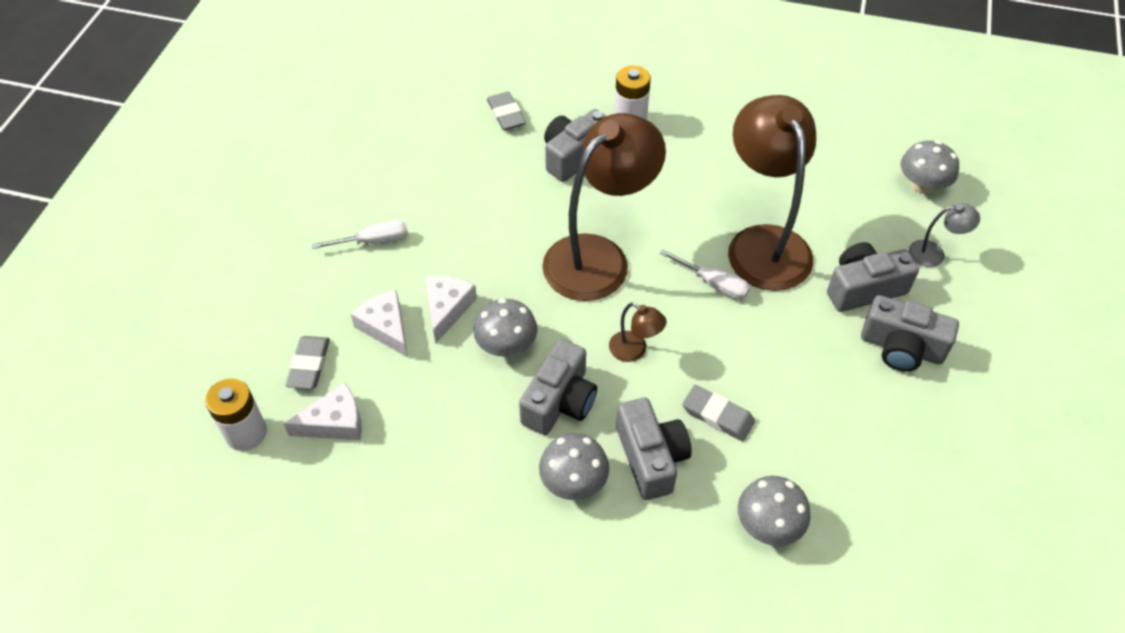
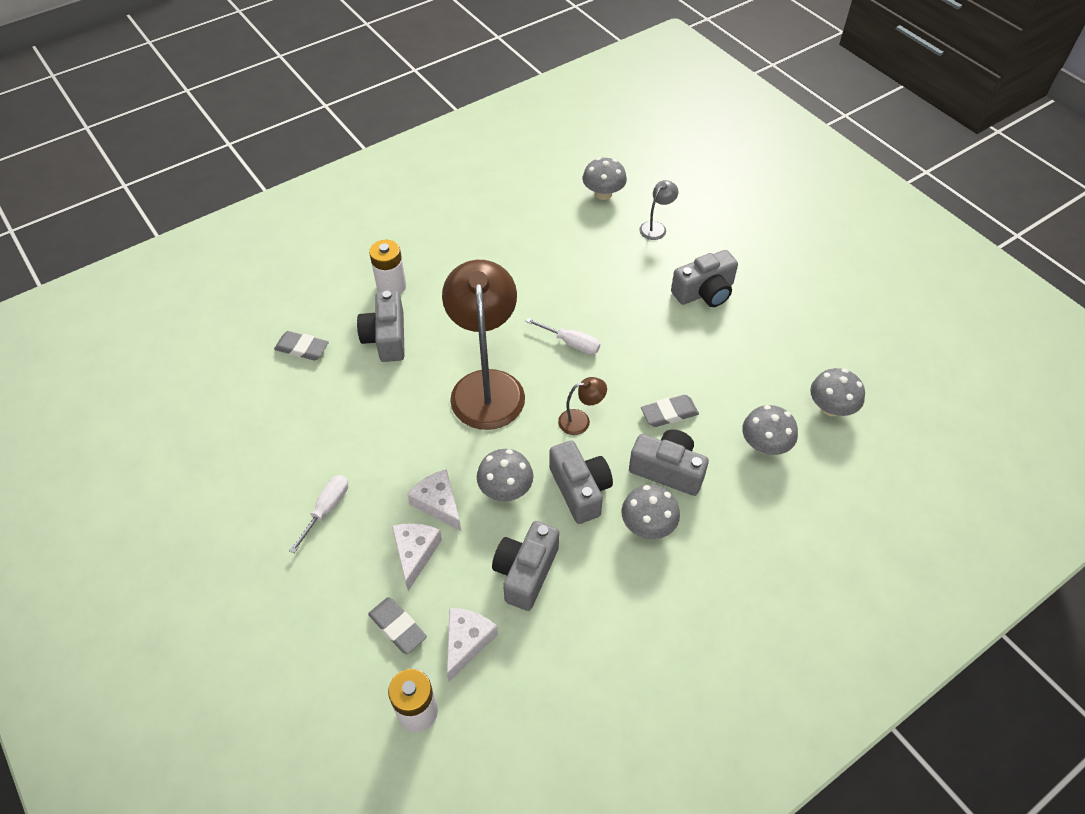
camera: 50 degrees left, 0 degrees up
(386, 327) = (415, 553): white cheese -> white cheese turned 90 degrees clockwise
(713, 283) = (571, 343): white screwdriver -> white screwdriver turned 45 degrees clockwise
(763, 243) = (566, 296): brown lamp -> none
(863, 288) = (648, 276): grey camera -> grey camera (526, 572)
(884, 559) = (831, 407): none -> grey mushroom

